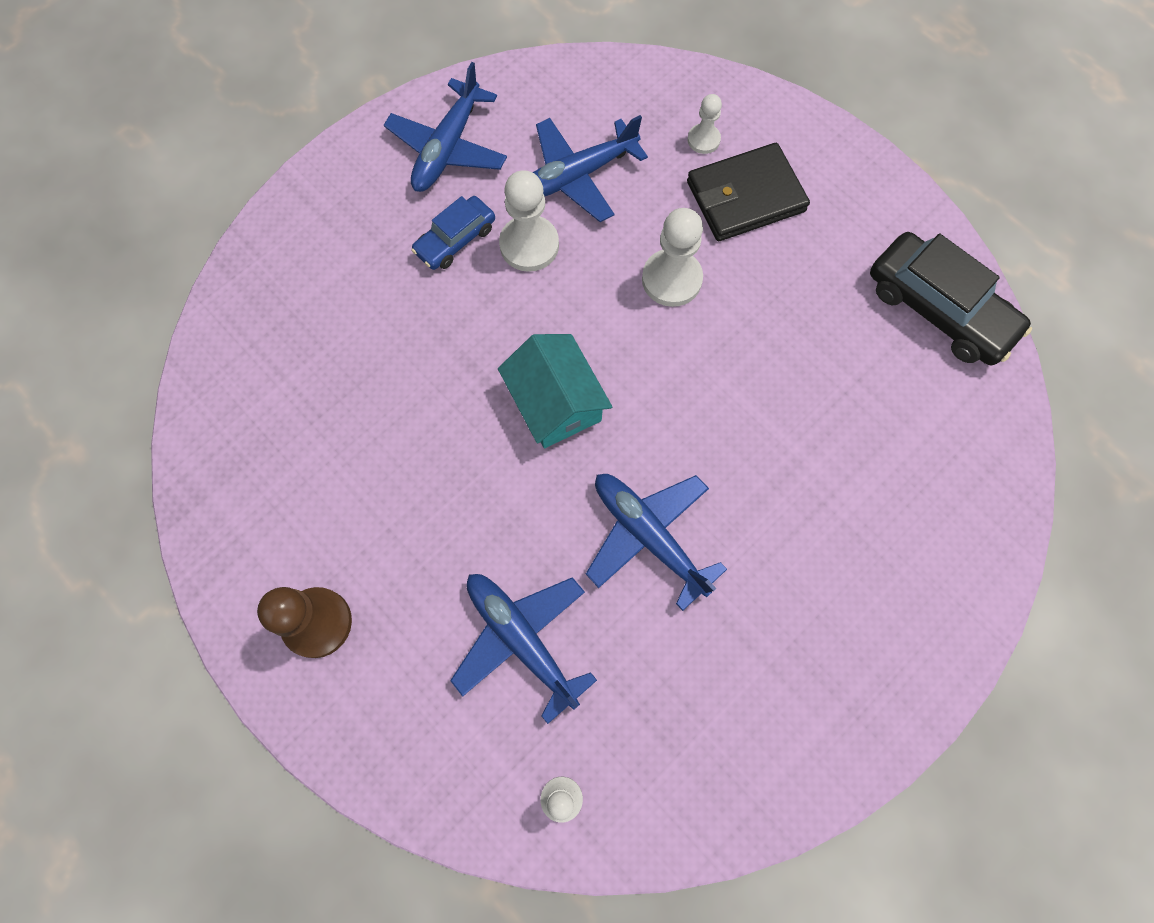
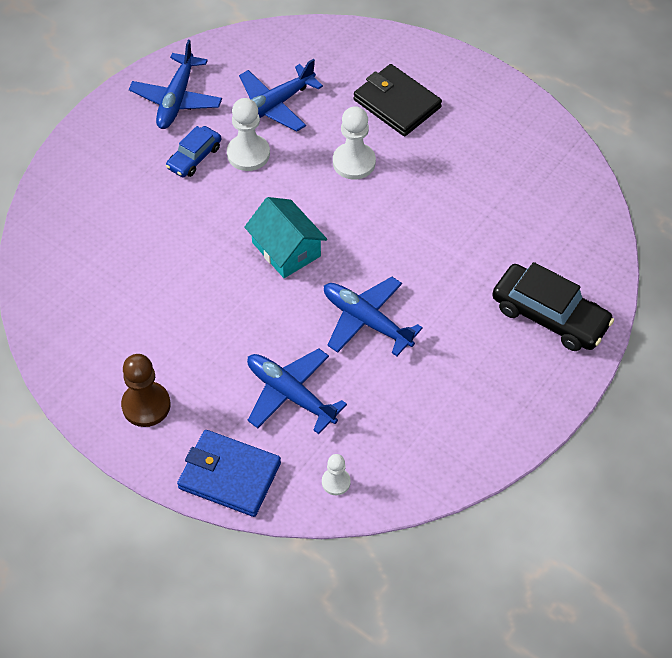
camera: 10 degrees left, 15 degrees down
(412, 760) = (229, 476): none -> blue wallet
(703, 140) = (360, 71): white pawn -> none
(745, 197) = (397, 103): black wallet -> black wallet turned 75 degrees clockwise
(938, 309) = (542, 156): black car -> black car (549, 316)

